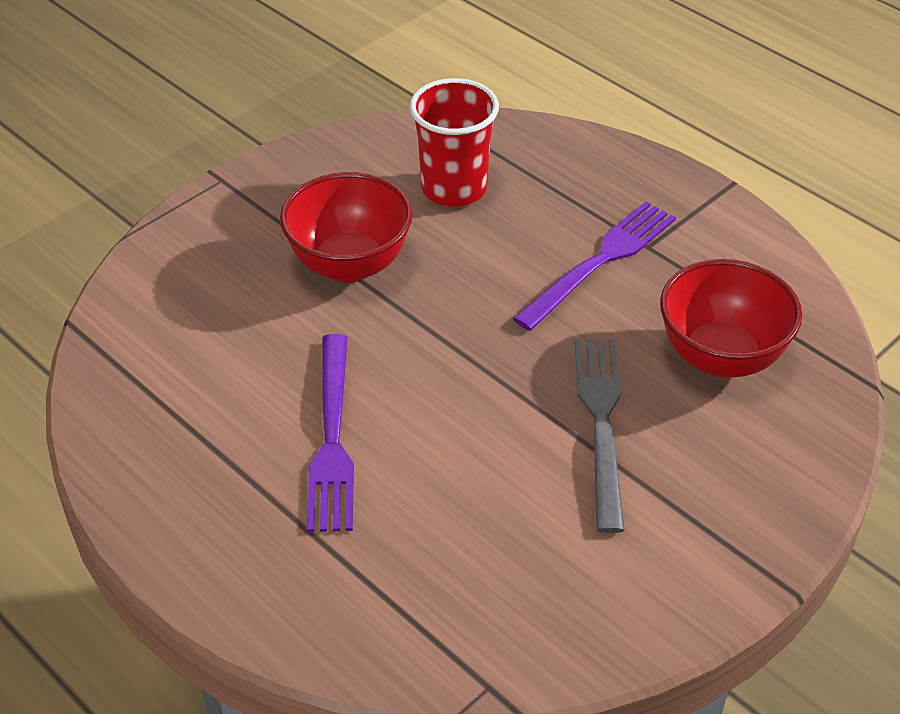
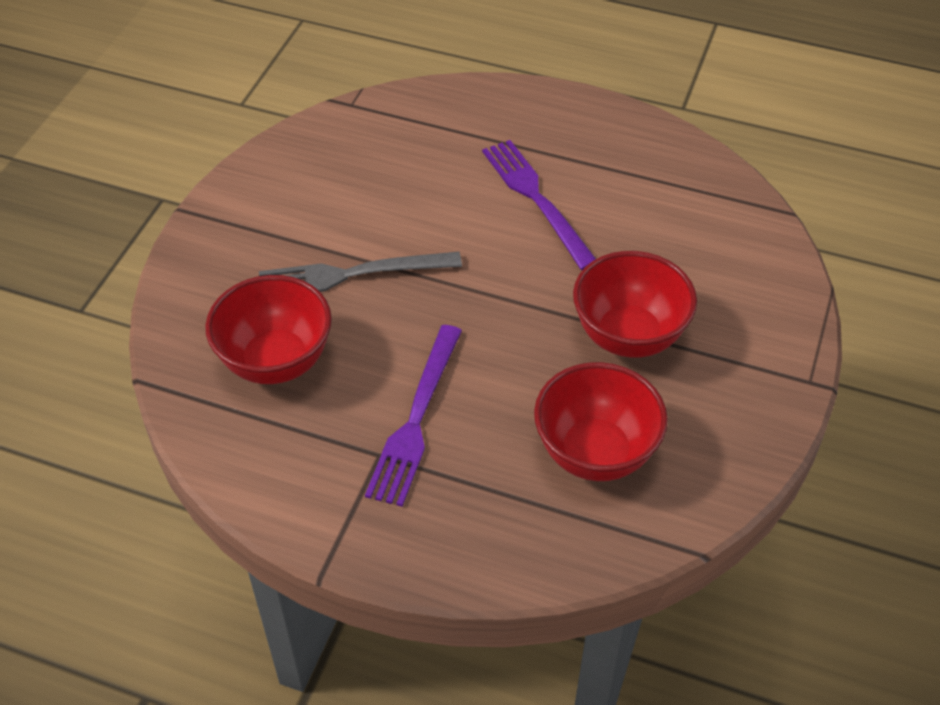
camera: 155 degrees right, 5 degrees up
(454, 188) = (595, 453): red cup -> red bowl
(601, 423) = (351, 274): grey fork -> grey fork turned 105 degrees clockwise

